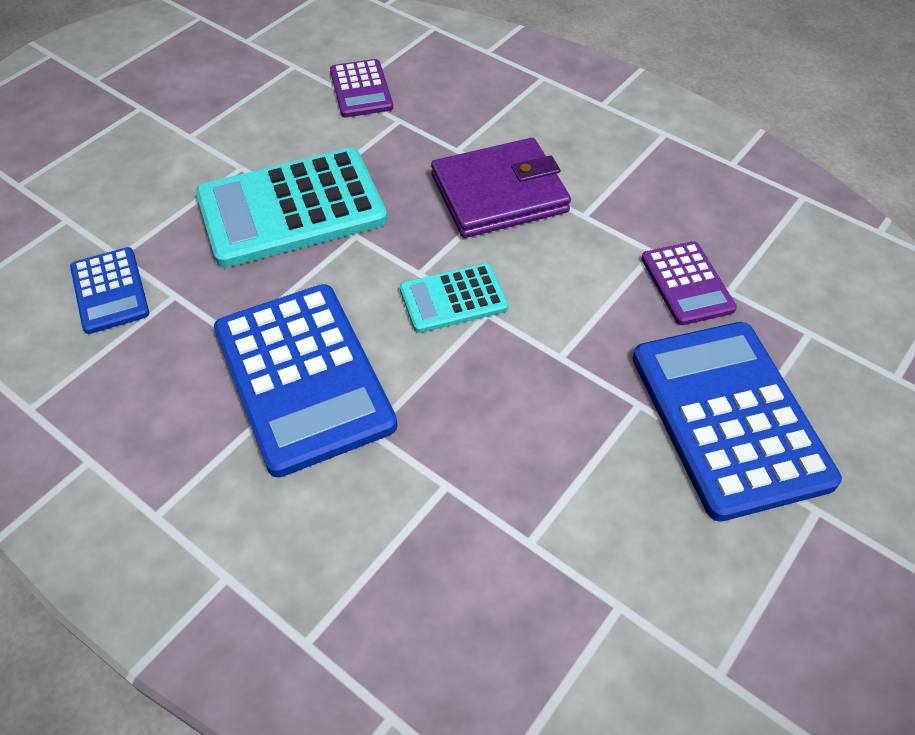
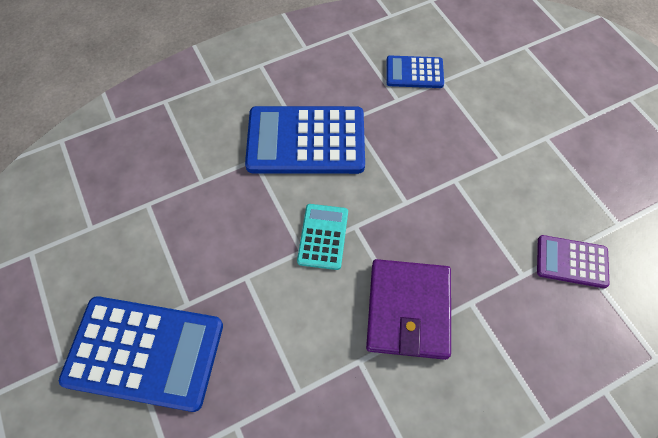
camera: 115 degrees right, 10 degrees up
(291, 209) = (446, 174): turquoise calculator -> none
(687, 284) = (257, 397): purple calculator -> none

